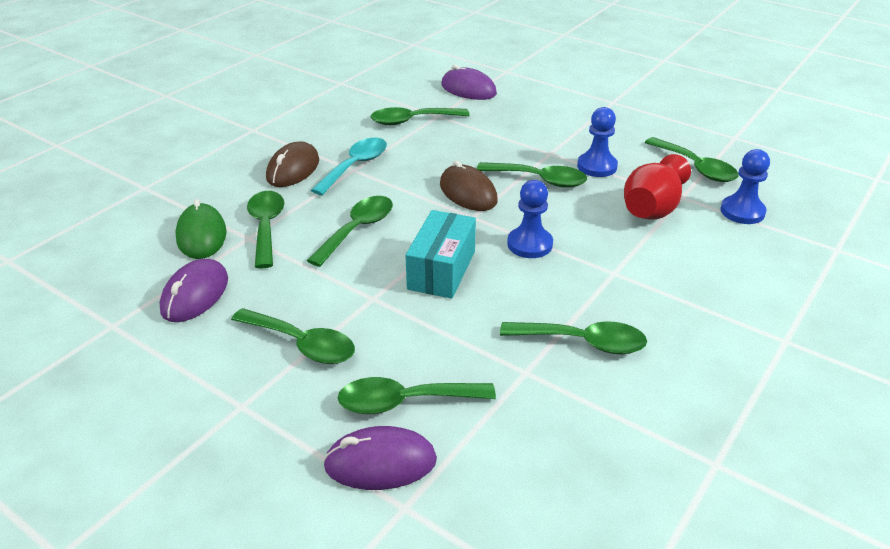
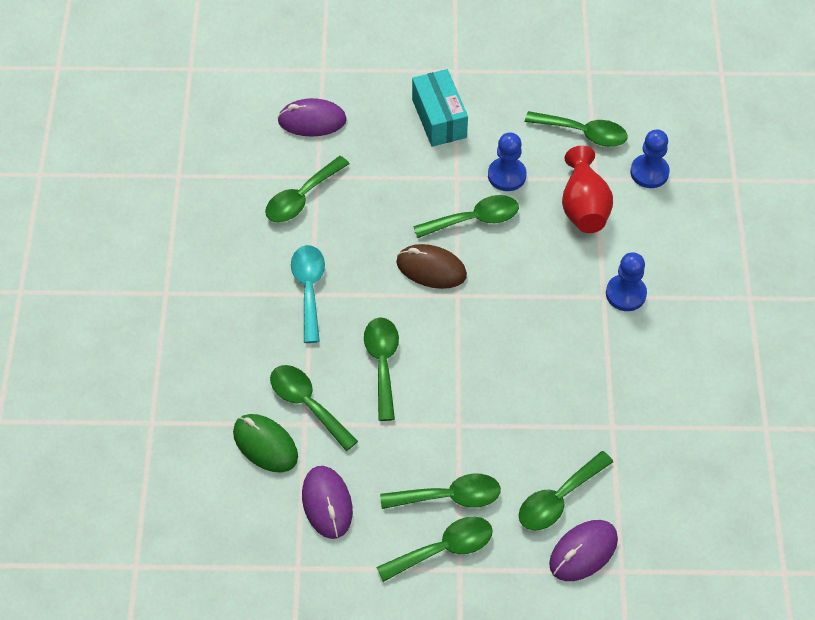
camera: 35 degrees left, 20 degrees up
(293, 169) = (259, 324): brown mouse -> none
(441, 270) = (483, 368): turquoise box -> turquoise box (439, 118)
(529, 244) = (524, 302): blue pawn -> blue pawn (625, 294)
(583, 342) = (629, 378): green spoon -> green spoon (444, 549)

